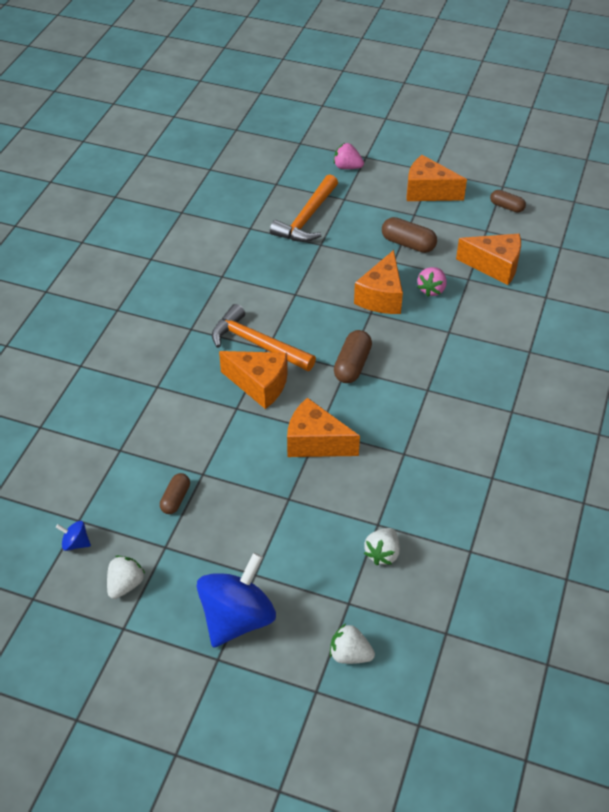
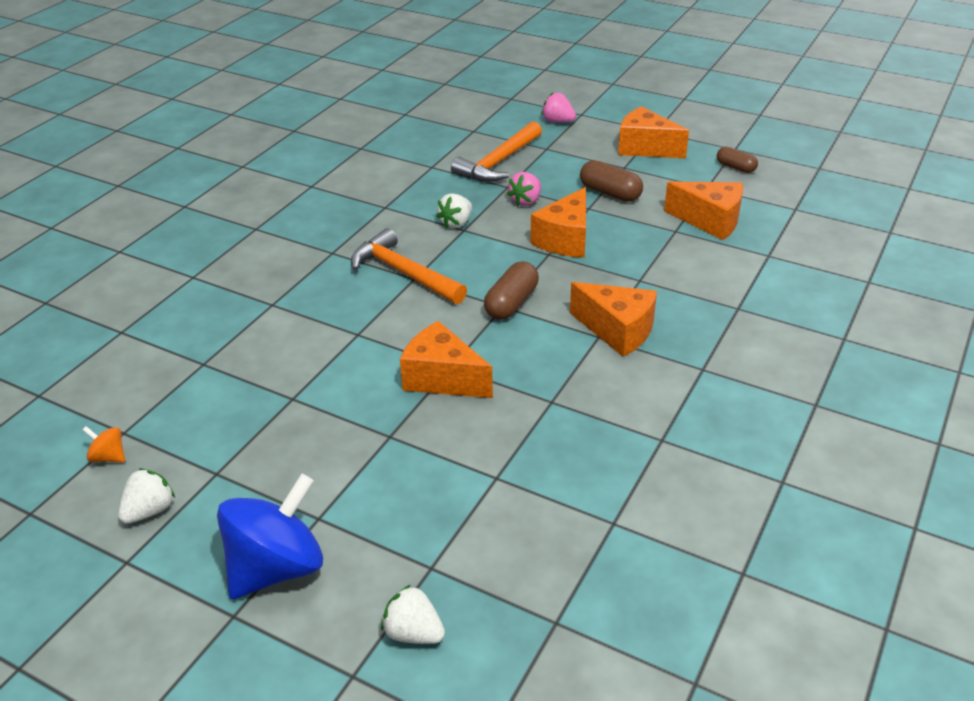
camera: 10 degrees right, 10 degrees down
(75, 543) = (109, 457): blue spinning top -> orange spinning top
(176, 499) = (249, 422): brown capsule -> none
(259, 385) = (393, 313): orange cheese -> orange cheese (617, 331)
(382, 554) = (493, 512): white strawberry -> white strawberry (456, 223)
(431, 289) = (628, 237): pink strawberry -> pink strawberry (526, 201)

